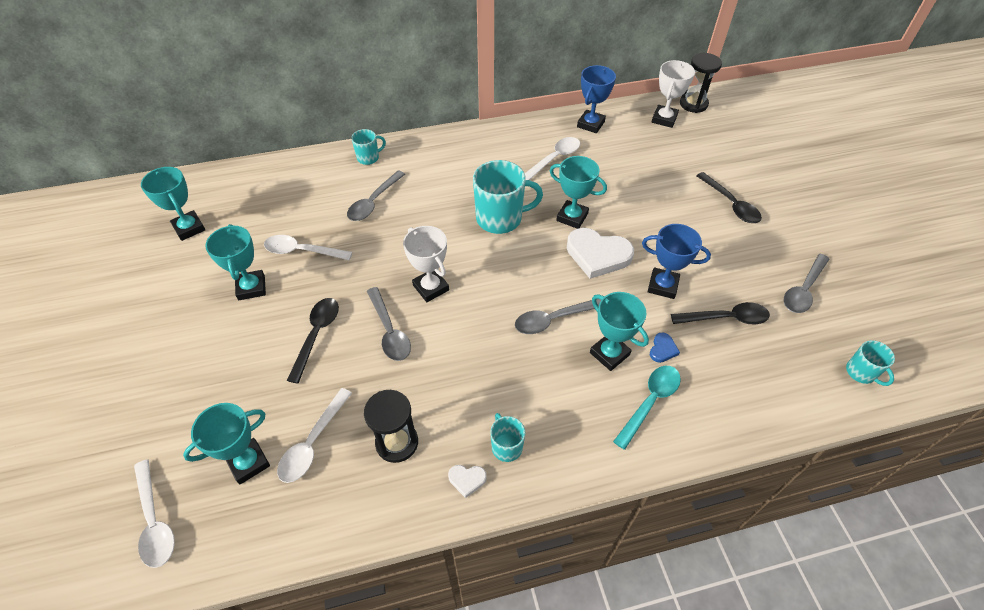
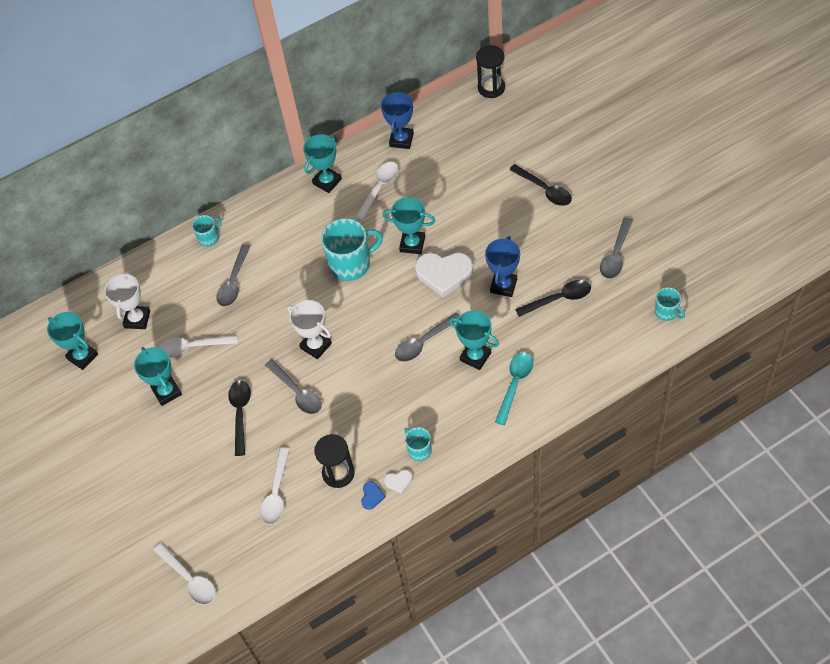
camera: 10 degrees left, 5 degrees up
(248, 463) = (236, 521): turquoise trophy -> turquoise trophy (327, 181)
(662, 285) = (503, 285): blue trophy -> blue trophy turned 75 degrees counterclockwise
(662, 349) = (515, 340): blue heart -> blue heart (372, 496)
(664, 119) = (468, 114): white trophy -> white trophy (137, 319)

